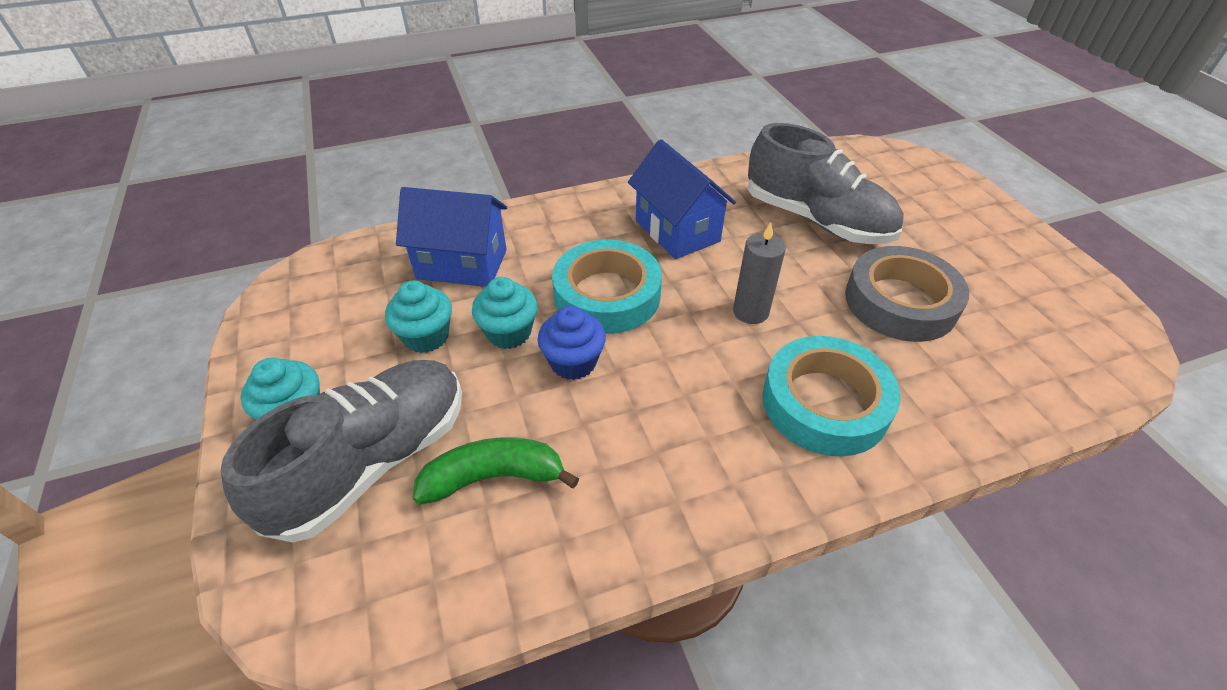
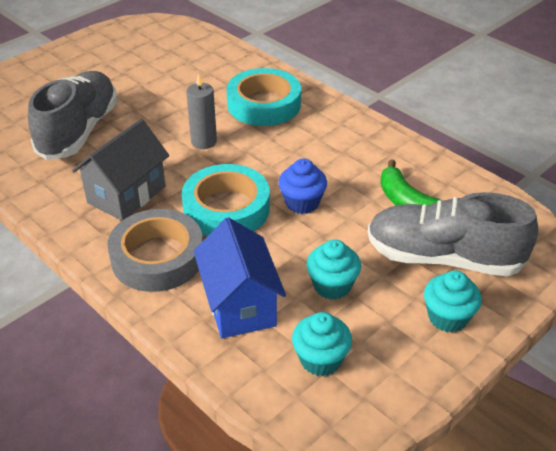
camera: 115 degrees left, 5 degrees down
(509, 333) = (297, 243): turquoise cupcake -> turquoise cupcake (320, 359)
(677, 230) = (126, 195): blue house -> grey house
(900, 302) = (159, 89): grey tape -> grey tape (157, 257)

